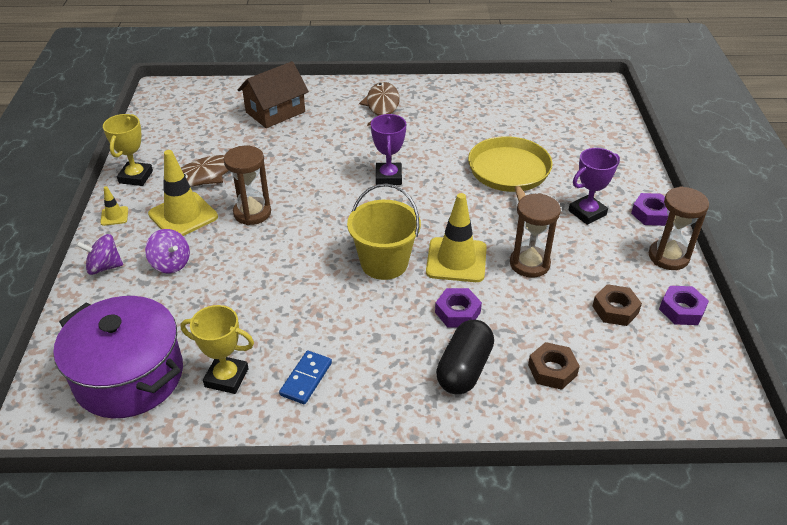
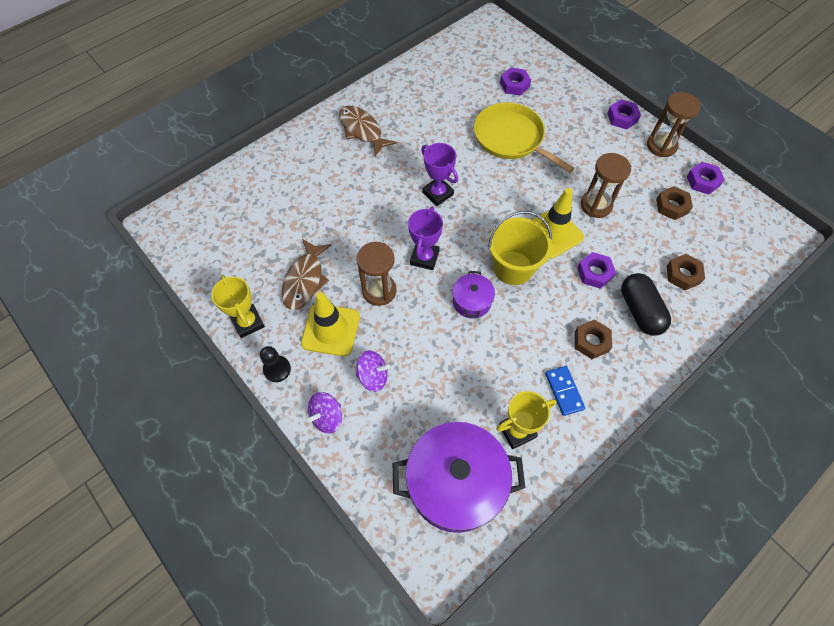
camera: 40 degrees left, 20 degrees up
(114, 216) = (277, 369): yellow traffic cone -> black pawn
(275, 112) = (286, 186): brown house -> none
(315, 264) = (471, 301): none -> purple pot
(382, 360) = (591, 341): none -> brown nut
(565, 138) = (514, 85): none -> purple nut
(587, 213) = (587, 141): purple trophy -> purple trophy (424, 258)

